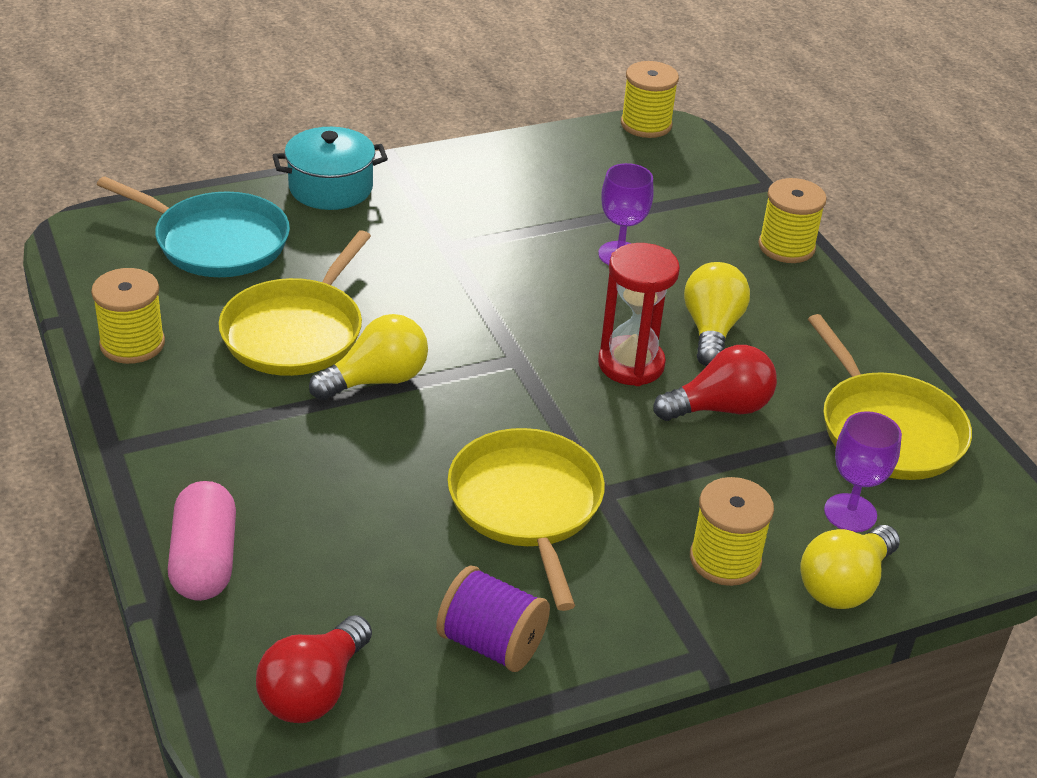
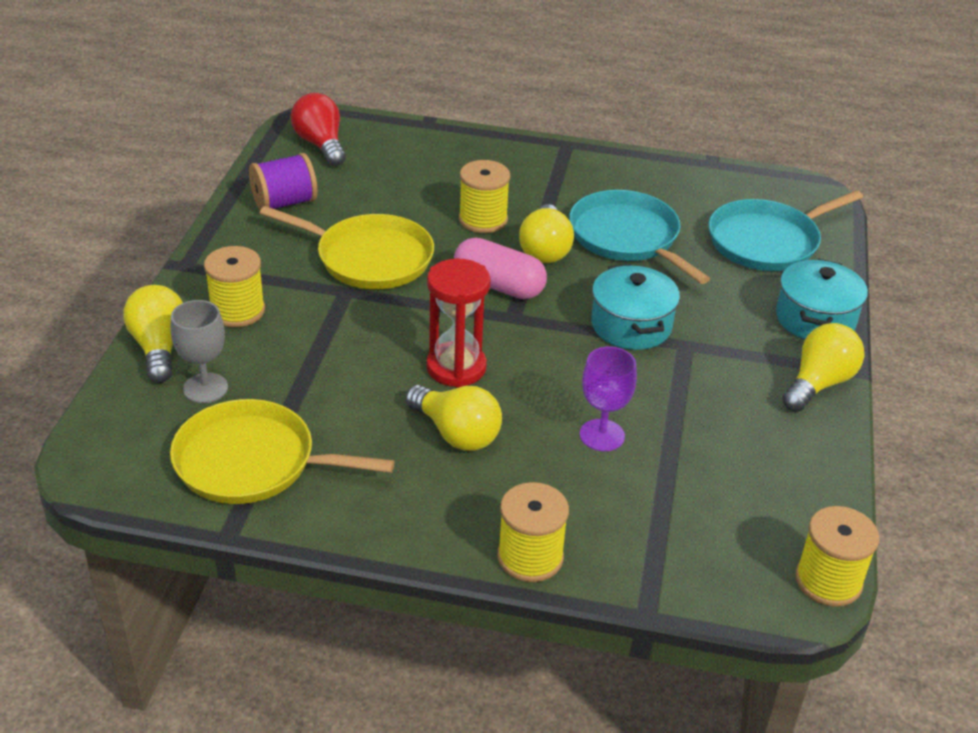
camera: 125 degrees right, 0 degrees up
(132, 344) = (665, 176): yellow spool -> yellow spool (483, 219)
(204, 561) = (445, 144): pink capsule -> pink capsule (498, 285)
(296, 331) = (627, 237): yellow pan -> turquoise pan
(427, 168) = (818, 383): none -> yellow light bulb
(451, 284) = (631, 325): none -> turquoise pot
(720, 408) = (366, 386): red light bulb -> none
(850, 513) = (205, 388): purple goblet -> grey goblet

